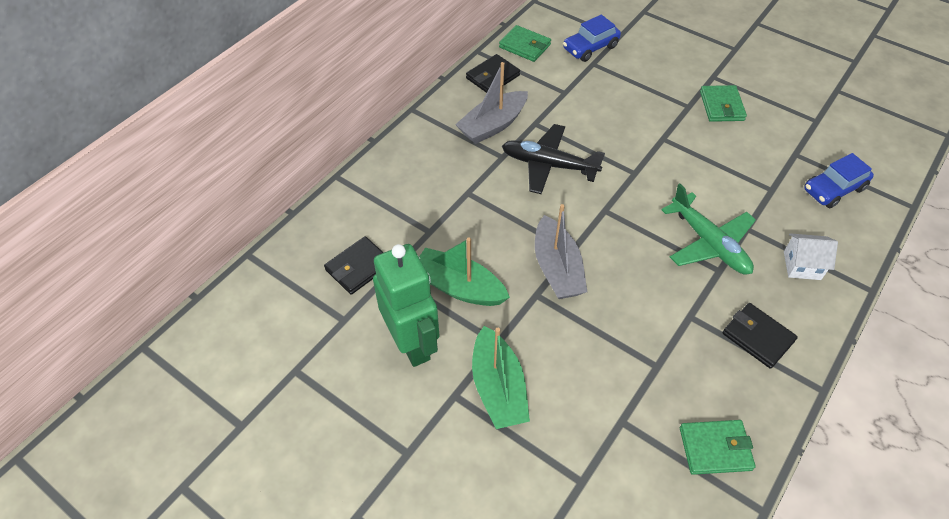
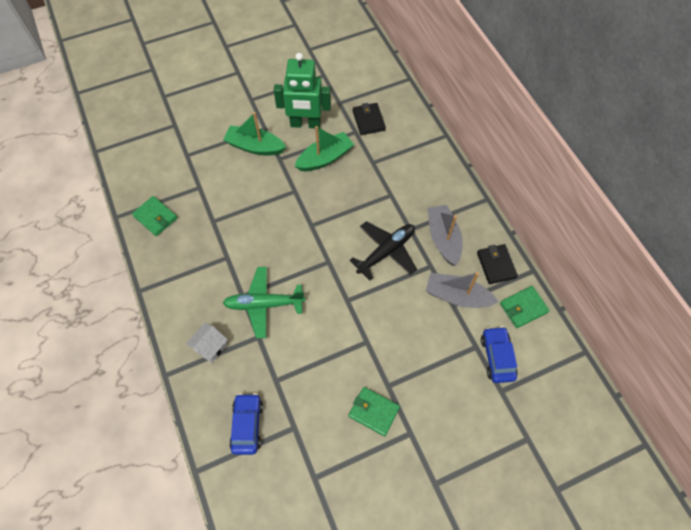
camera: 120 degrees right, 10 degrees up
(557, 268) = (304, 210): grey boat -> grey boat (457, 296)
(715, 448) = (155, 217): green wallet -> green wallet turned 75 degrees counterclockwise
(757, 337) = (189, 282): black wallet -> none

